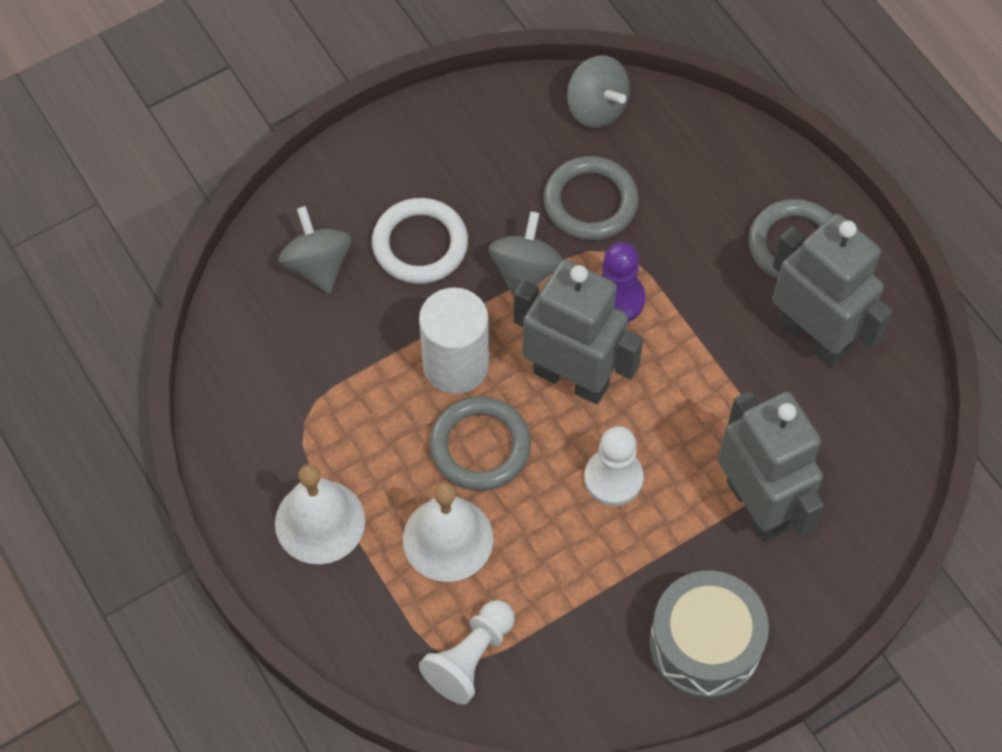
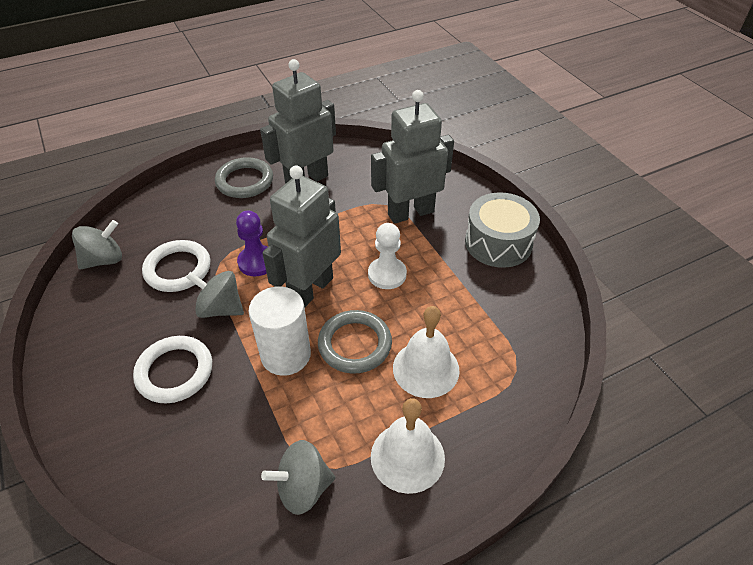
camera: 85 degrees left, 15 degrees down
(318, 266) = (168, 448): grey spinning top -> grey spinning top (303, 488)
(470, 658) = (516, 361): white pawn -> none
(590, 202) = (178, 269): grey ring -> white ring

